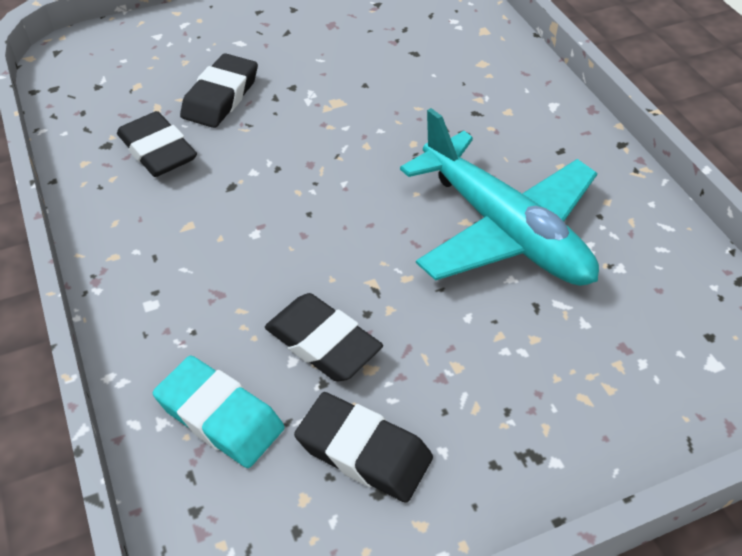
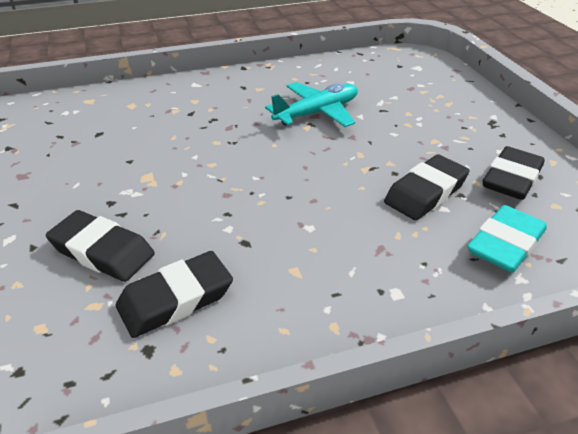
camera: 85 degrees left, 10 degrees down
(505, 230) = (317, 113): turquoise plane -> turquoise plane, size x0.64

